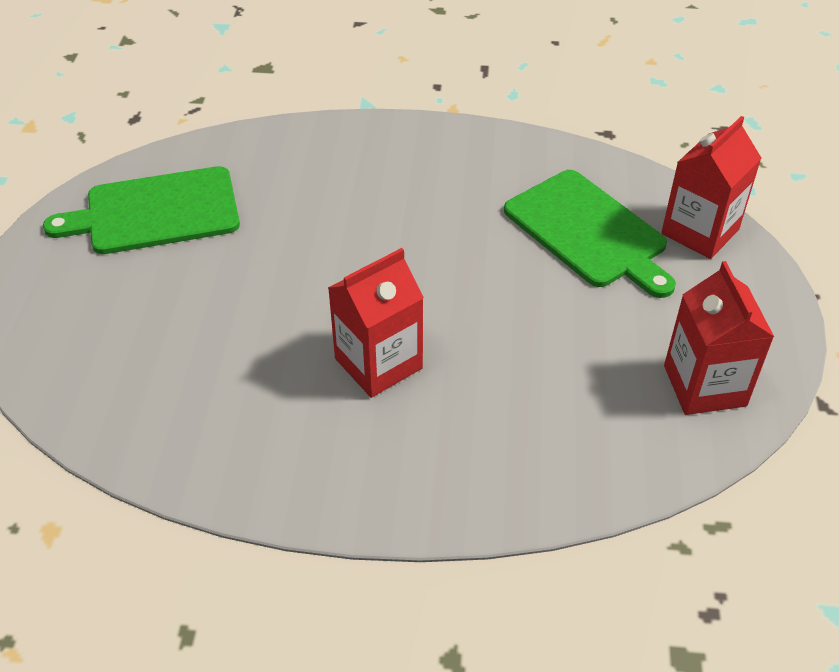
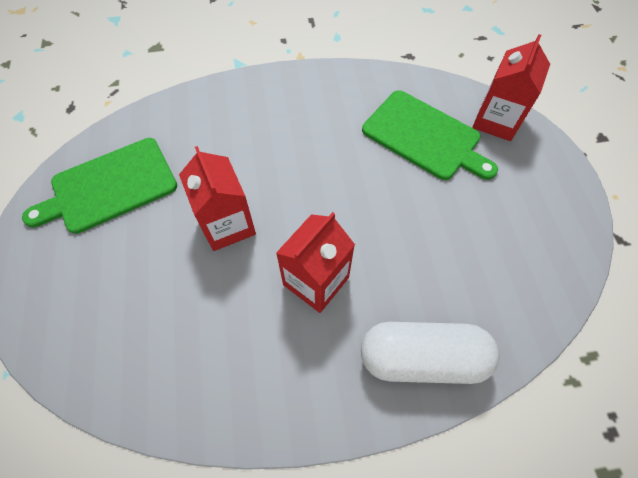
camera: 15 degrees left, 15 degrees up
(485, 473) = (422, 358): none -> white capsule
(704, 385) = (542, 244): red carton -> red carton (227, 225)

